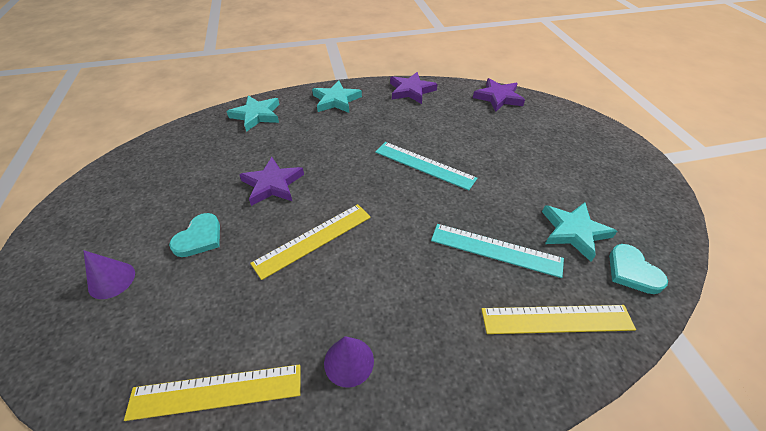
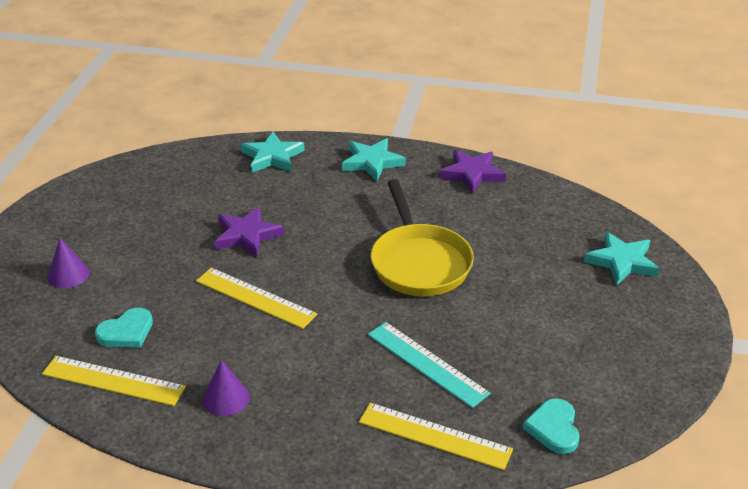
camera: 25 degrees right, 10 degrees down
(199, 238) = (154, 263): turquoise heart -> turquoise heart (126, 332)
(313, 239) = (255, 297): yellow ruler -> yellow ruler turned 45 degrees clockwise
(424, 165) = (419, 262): turquoise ruler -> yellow pan
(498, 97) = (578, 211): purple star -> none
(574, 232) = (527, 376): turquoise star -> turquoise star (622, 262)

